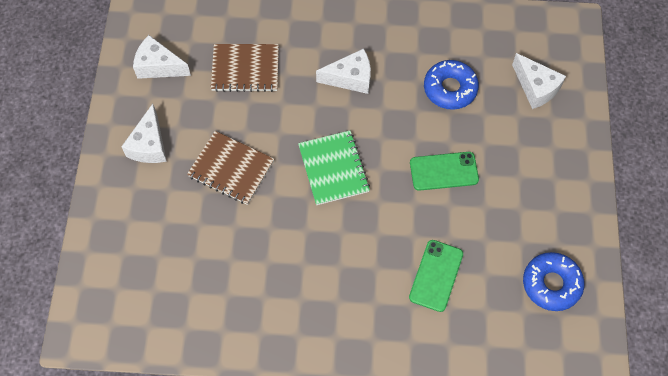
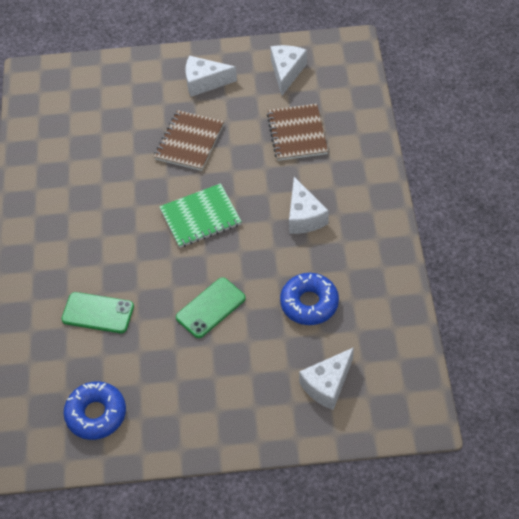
camera: 85 degrees right, 10 degrees down
(444, 171) = (210, 308): green phone -> green phone turned 60 degrees clockwise

